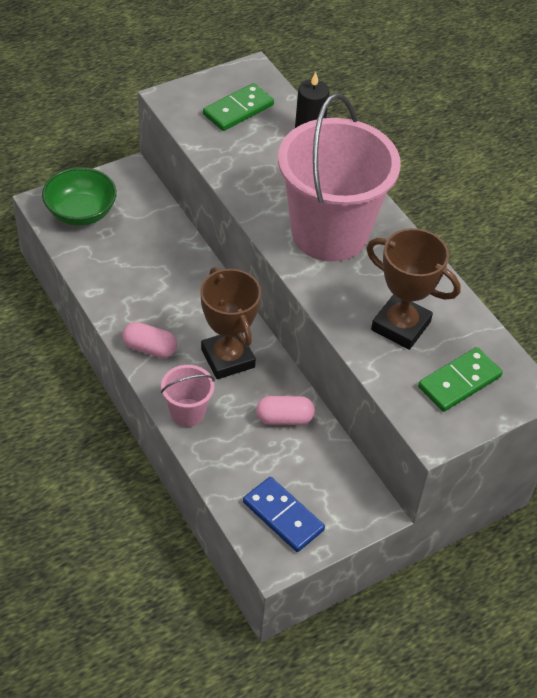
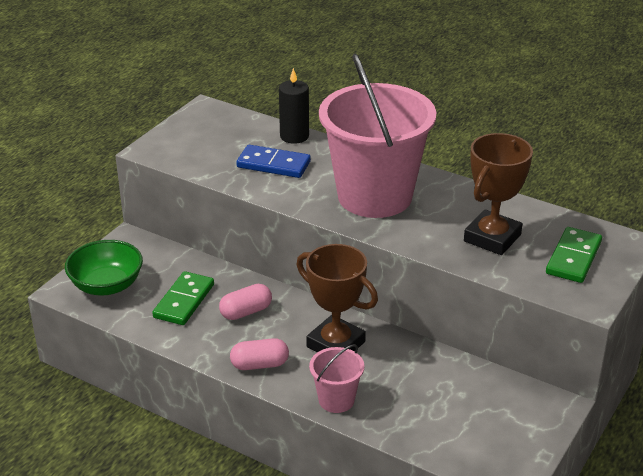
camera: 25 degrees left, 15 degrees down
(238, 110) = (218, 139): green domino -> green domino (184, 301)
(283, 516) = (488, 443): blue domino -> blue domino (273, 164)
(284, 418) = (423, 369): pink capsule -> pink capsule (246, 312)
(401, 326) = (492, 238): brown trophy -> brown trophy turned 60 degrees counterclockwise

